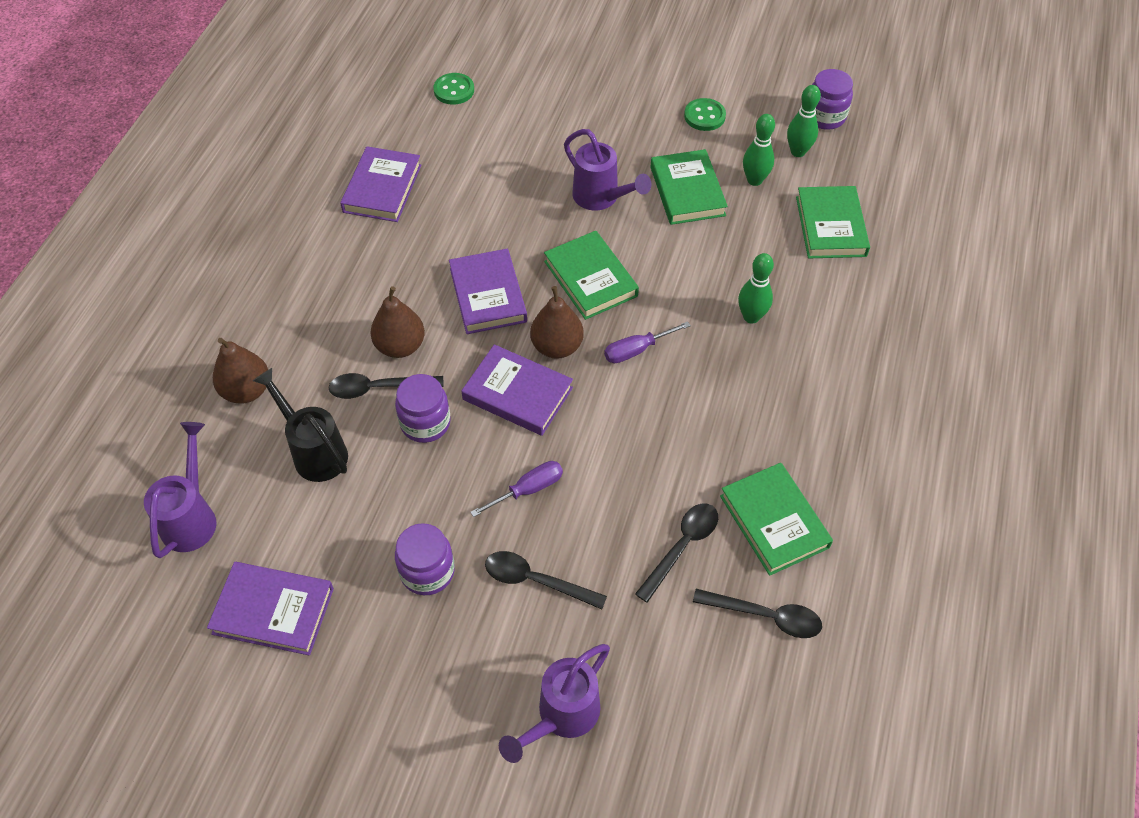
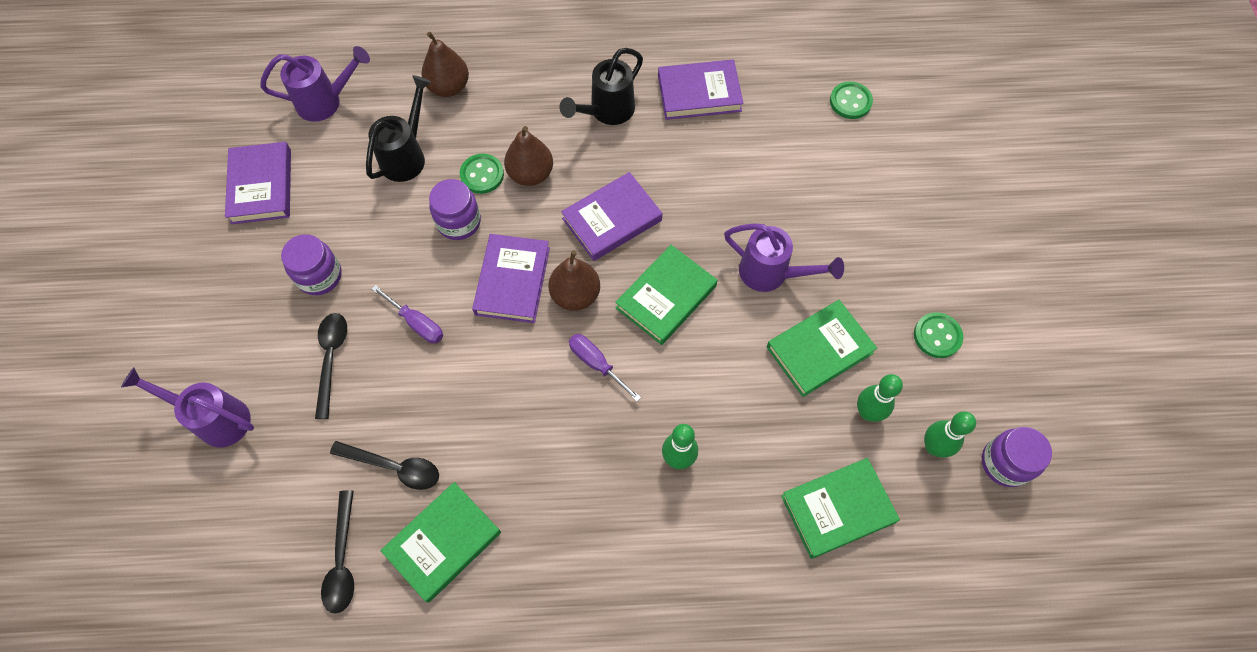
camera: 70 degrees right, 10 degrees up
(361, 264) = (606, 112): none -> black watering can
(378, 388) = (482, 175): black spoon -> green button
(601, 198) = (771, 274): purple watering can -> purple watering can turned 90 degrees counterclockwise

